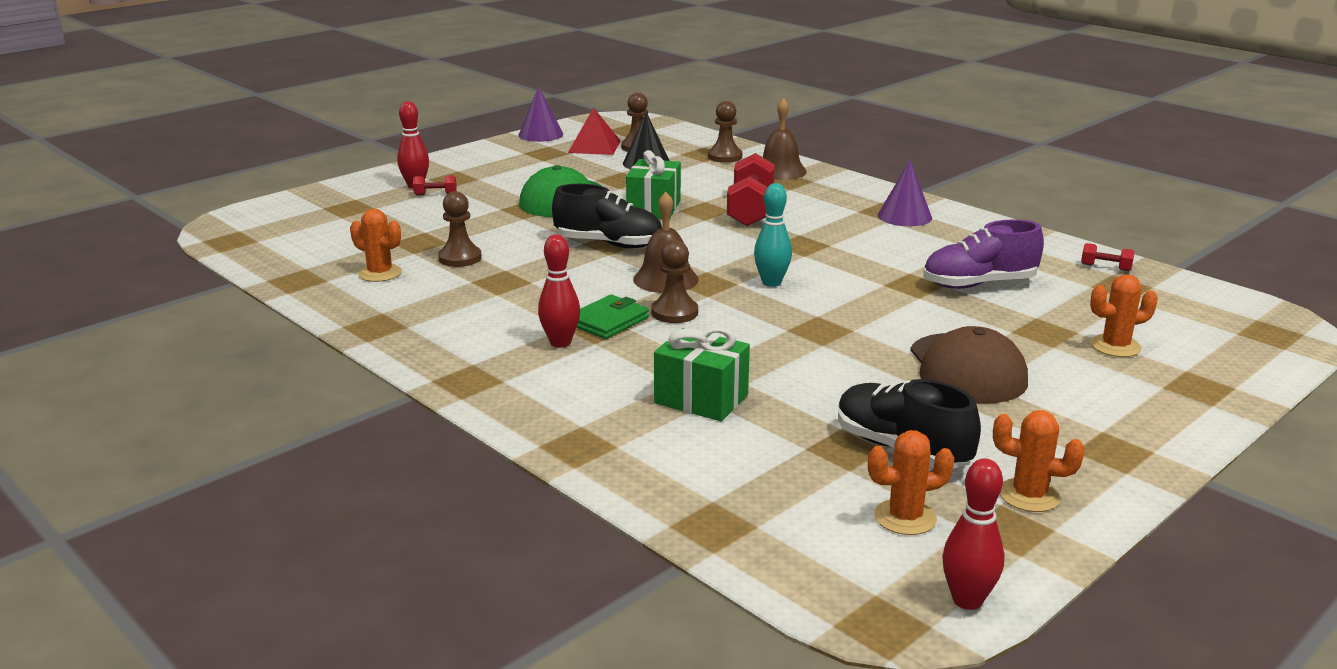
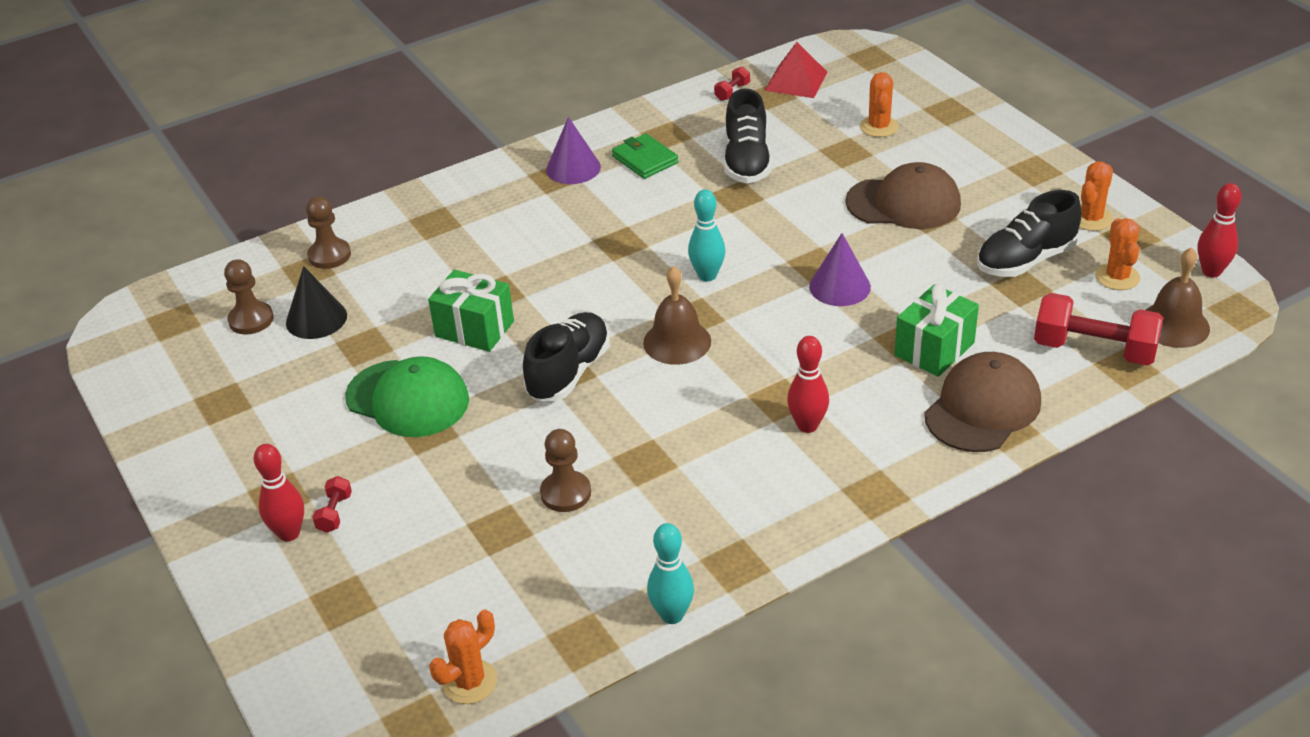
camera: 75 degrees left, 15 degrees up
(318, 307) = (672, 615): none -> turquoise bowling pin
(380, 273) = (588, 563): orange cactus -> orange cactus (469, 682)
(540, 134) = (139, 403): purple cone -> purple cone (839, 286)
(594, 146) = (224, 357): red pyramid -> red pyramid (796, 81)
(608, 321) = (766, 389): green wallet -> green wallet (645, 159)
(608, 431) = (982, 408): none -> brown cap
(674, 312) = (758, 345): brown pawn -> none
(750, 210) = (513, 261): red dumbbell -> red dumbbell (1094, 350)
(780, 171) = (401, 223): brown bell -> brown bell (1174, 325)
(978, 284) = (747, 162): purple shoe -> black shoe

